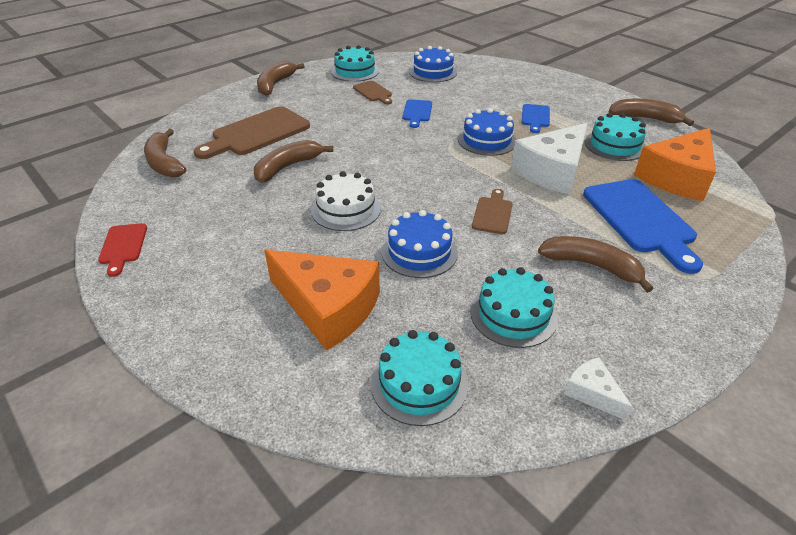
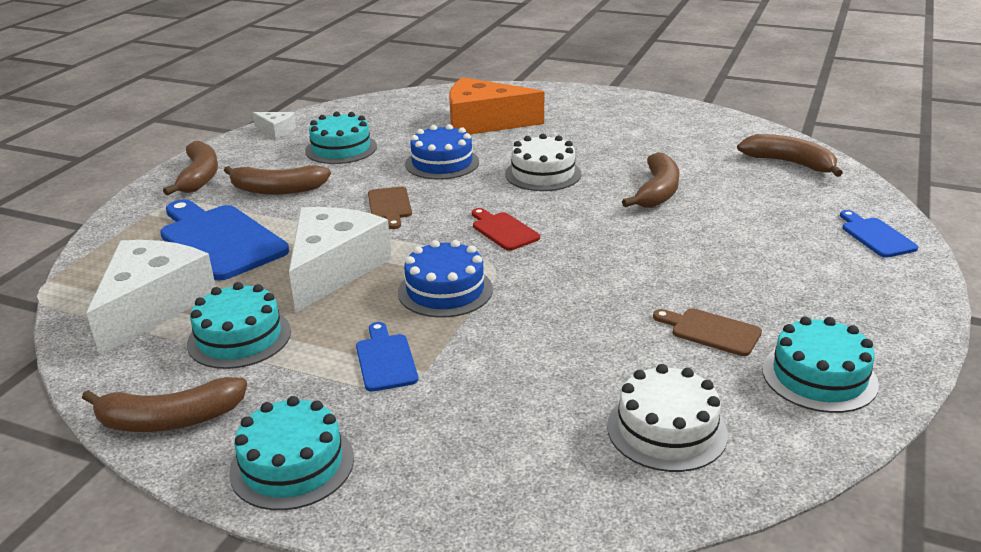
camera: 155 degrees right, 10 degrees down
(123, 246) = (687, 112): red cutting board -> red cutting board (503, 230)
(257, 133) = (760, 216): brown cutting board -> none
(275, 84) = (891, 297): brown banana -> brown banana (199, 177)
(417, 112) = (592, 311): blue cutting board -> blue cutting board (876, 236)
(419, 383) = (391, 111): turquoise cake -> turquoise cake (292, 465)
(433, 72) = (666, 430): blue cake -> white cake
(677, 177) = (153, 306): orange cheese -> white cheese

